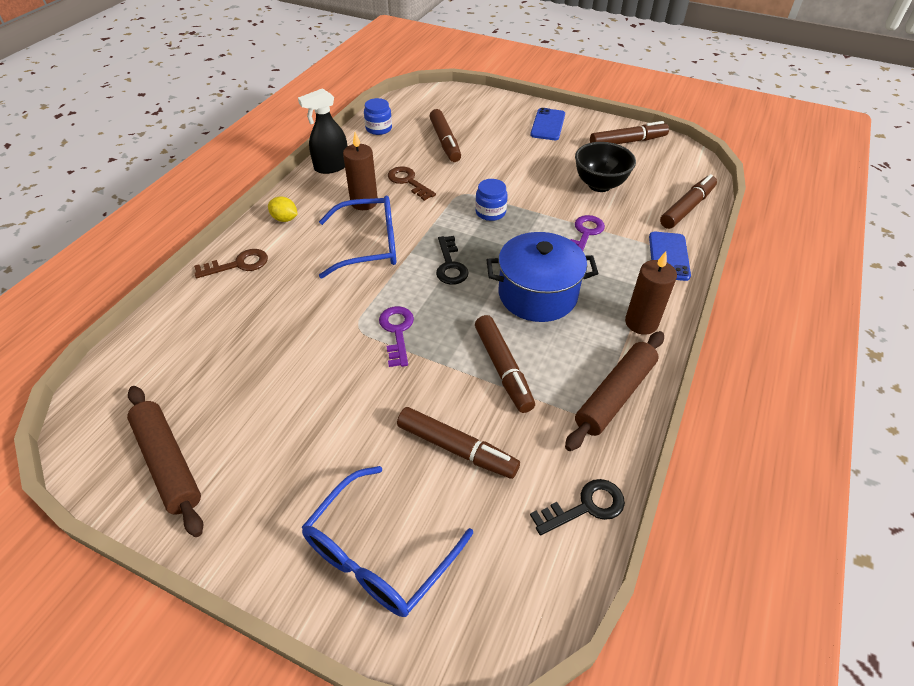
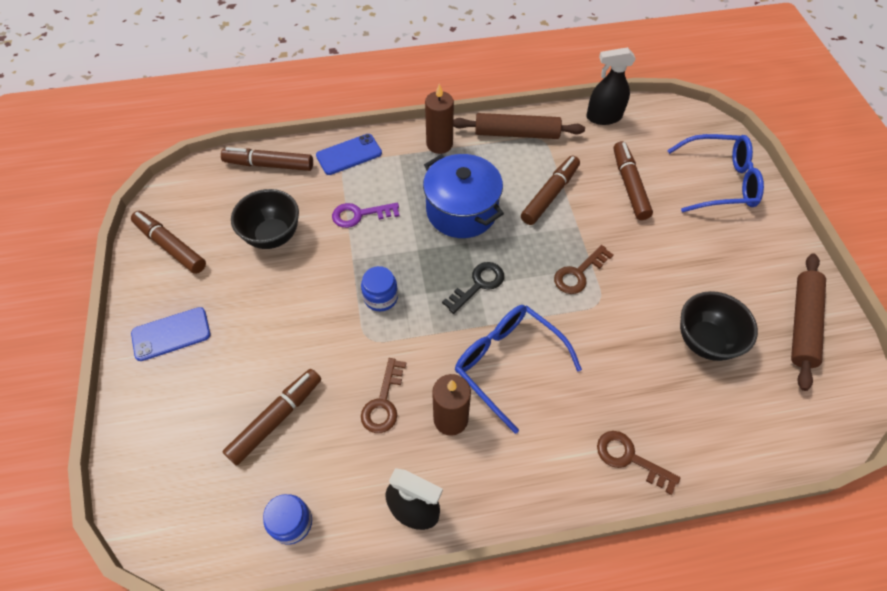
camera: 125 degrees left, 10 degrees up
(248, 371) = (704, 341): none -> black bowl
(285, 219) = (538, 476): yellow lemon -> none
(397, 332) = (579, 273): purple key -> brown key
(585, 507) = (603, 117): black key -> black spray bottle

